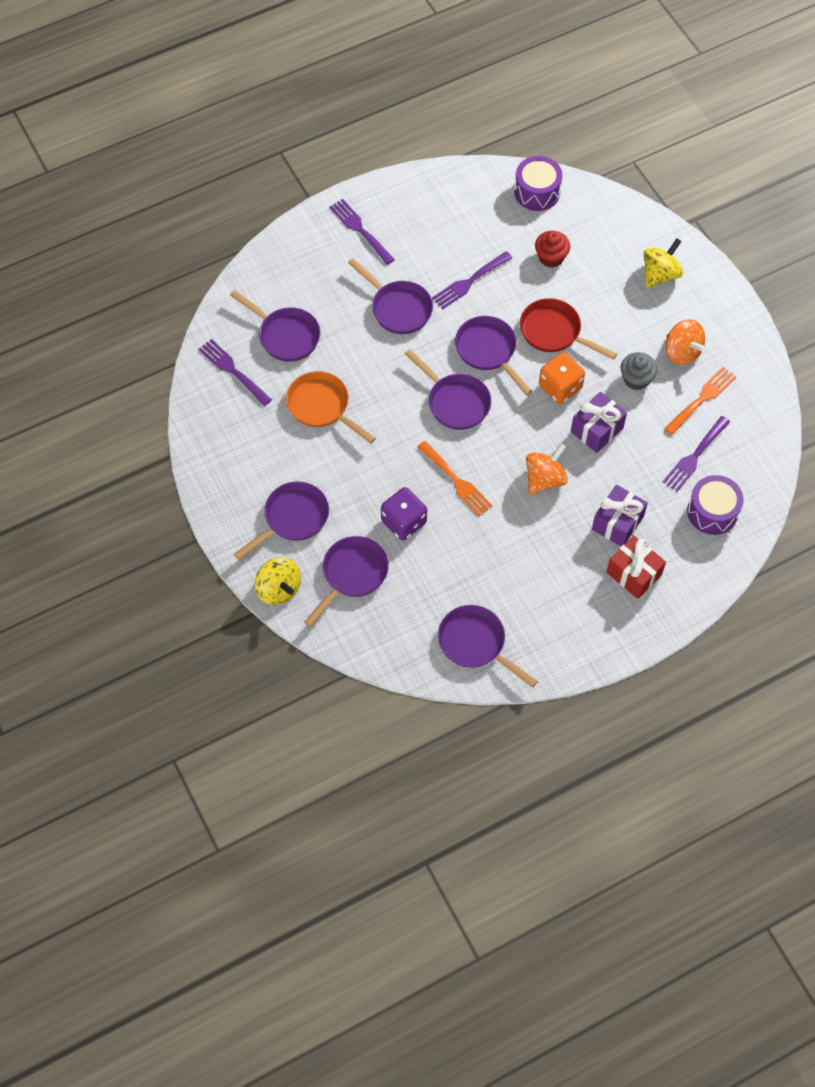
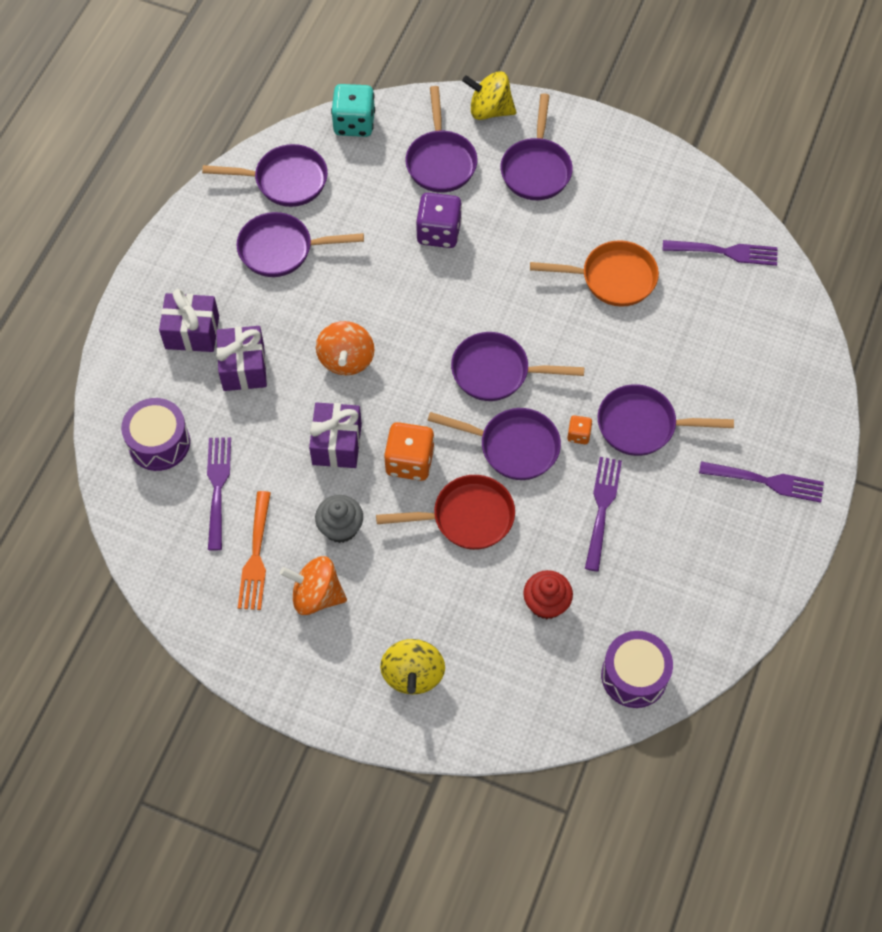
camera: 140 degrees right, 0 degrees up
(285, 335) = (716, 318): purple pan -> purple pan (282, 249)
(385, 653) = (354, 123): none -> turquoise dice
(442, 330) = (578, 435): none -> orange dice
(455, 480) = (427, 300): orange fork -> none
(633, 574) = (192, 332): red gift -> purple gift

